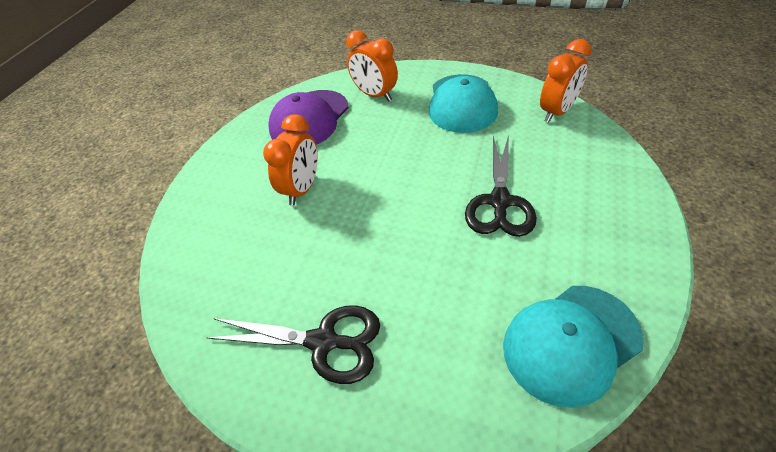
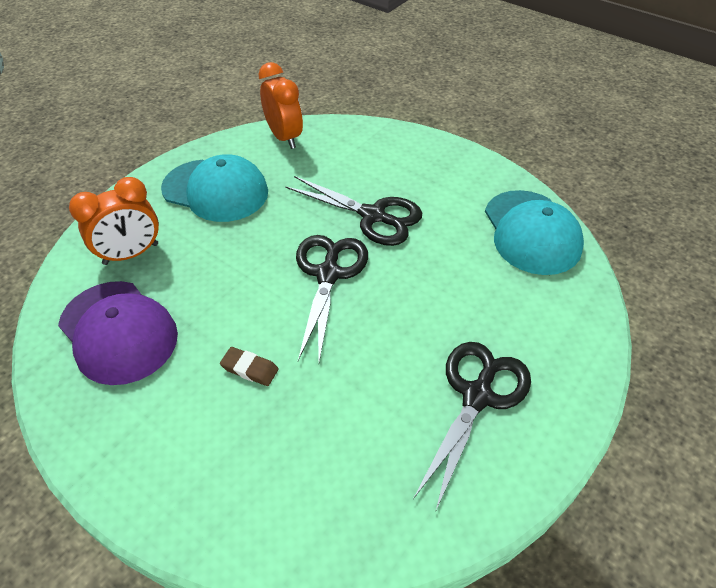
camera: 75 degrees left, 0 degrees up
(302, 189) = (250, 368): orange clock -> brown eraser
(411, 197) = (328, 274): none -> black scissors

